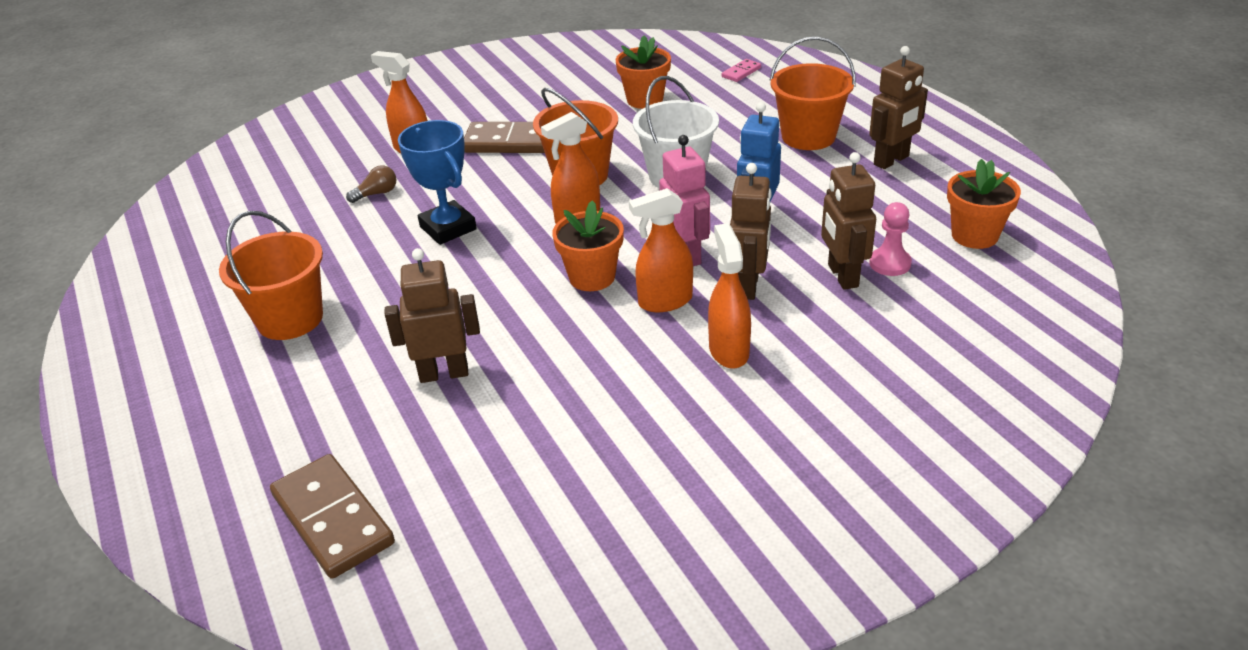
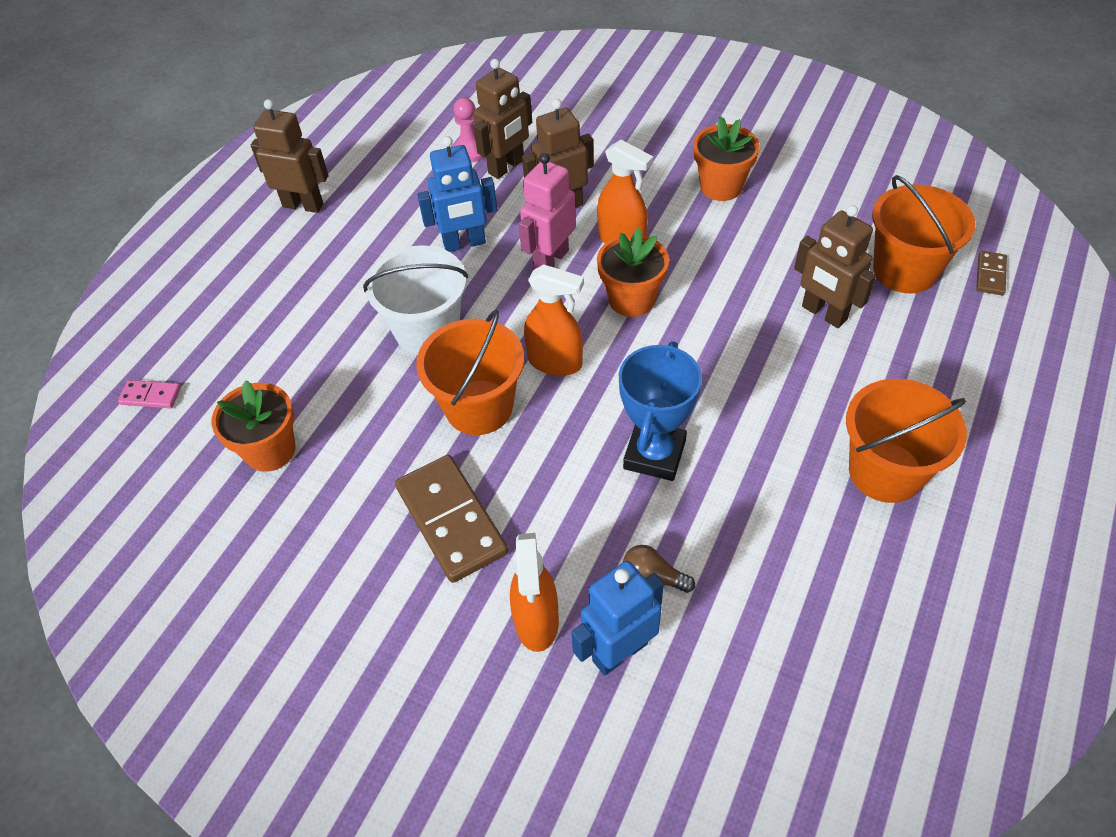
camera: 125 degrees left, 15 degrees up
(333, 519) = (990, 275): brown domino -> brown domino, size x0.48
(358, 167) = (619, 651): none -> blue robot
(728, 351) = (645, 183): orange spray bottle -> none
(808, 136) = (287, 274): orange bucket -> orange bucket (905, 270)
(974, 235) = (398, 125): orange flower pot -> orange flower pot (721, 186)

